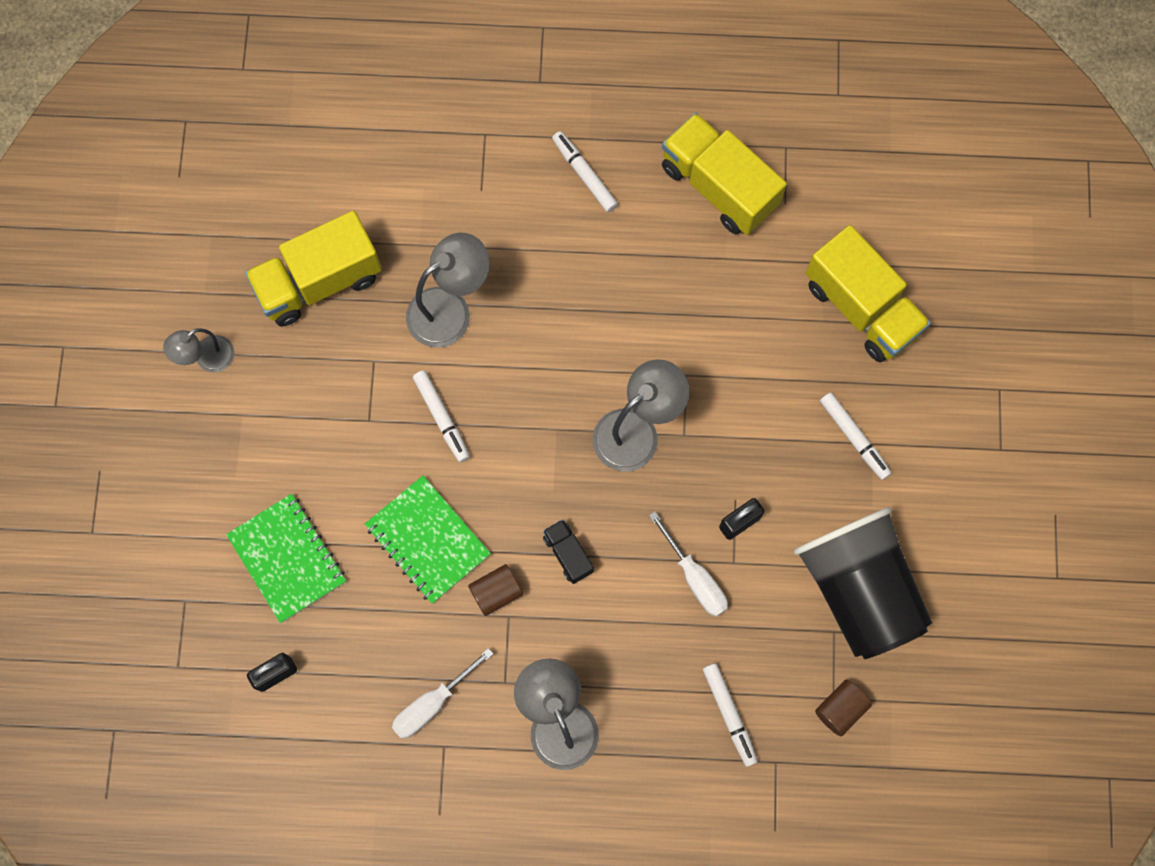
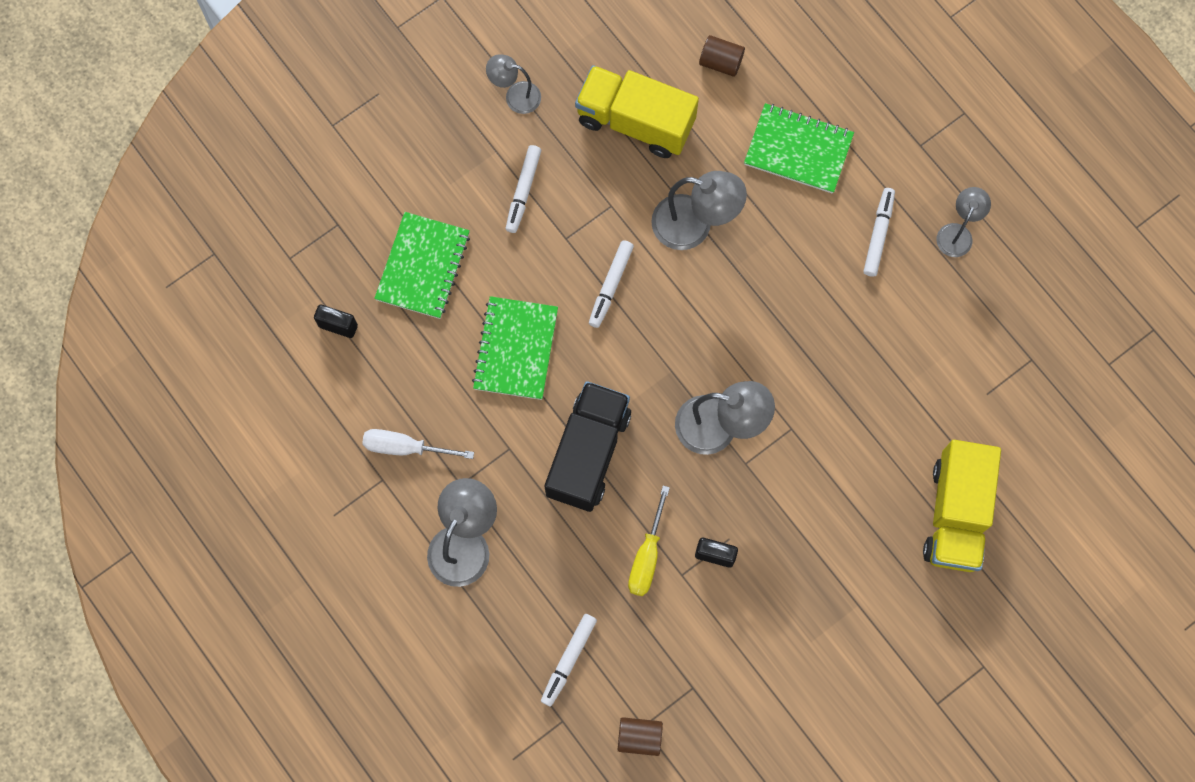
camera: 50 degrees right, 0 degrees up
(459, 176) = (798, 150): none -> green notebook
(496, 592) = (519, 426): brown cylinder -> brown cylinder (721, 62)
(568, 554) = (588, 453): black truck -> black truck, size x2.13
(636, 115) = (957, 233): none -> grey lamp
(695, 578) = (647, 557): white screwdriver -> yellow screwdriver
(718, 186) = (956, 336): yellow truck -> none
(854, 437) = (850, 587): white marker -> white marker (523, 191)
(858, 589) = (739, 681): black cup -> none

